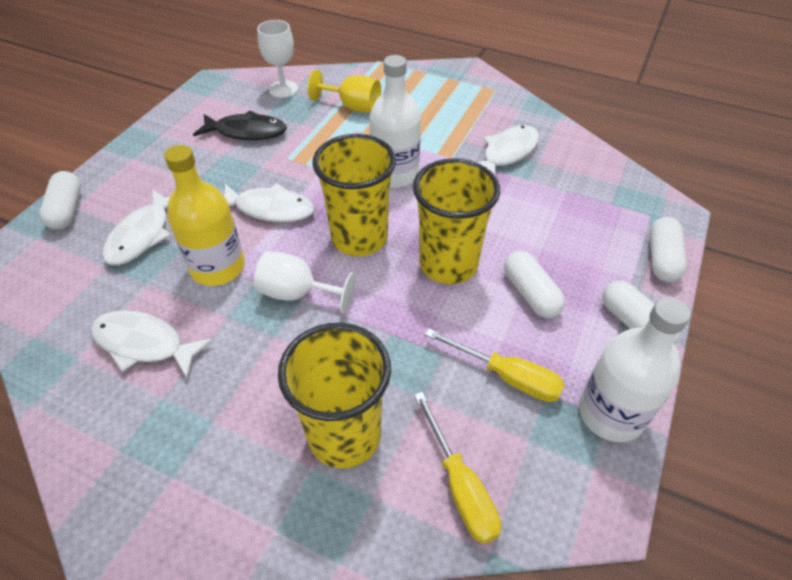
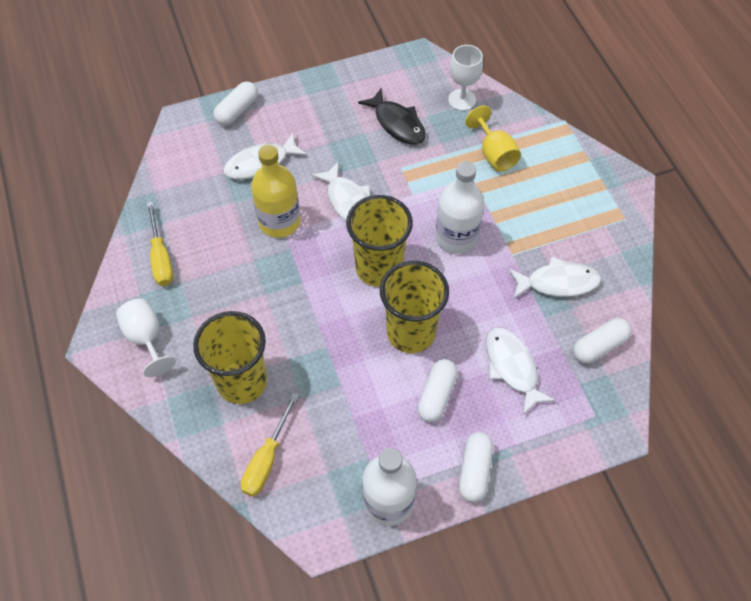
camera: 45 degrees right, 10 degrees up
(144, 344) = (199, 242): white fish -> white fish (512, 367)
(297, 293) = (304, 277): white goblet -> white goblet (146, 338)
(507, 376) = (359, 429): yellow screwdriver -> yellow screwdriver (161, 257)
(662, 259) = (556, 451): white capsule -> white capsule (599, 346)

